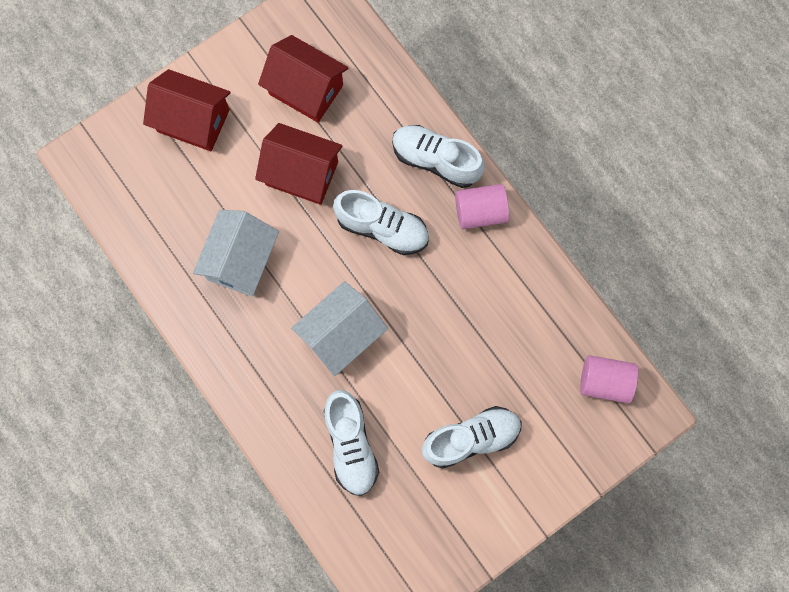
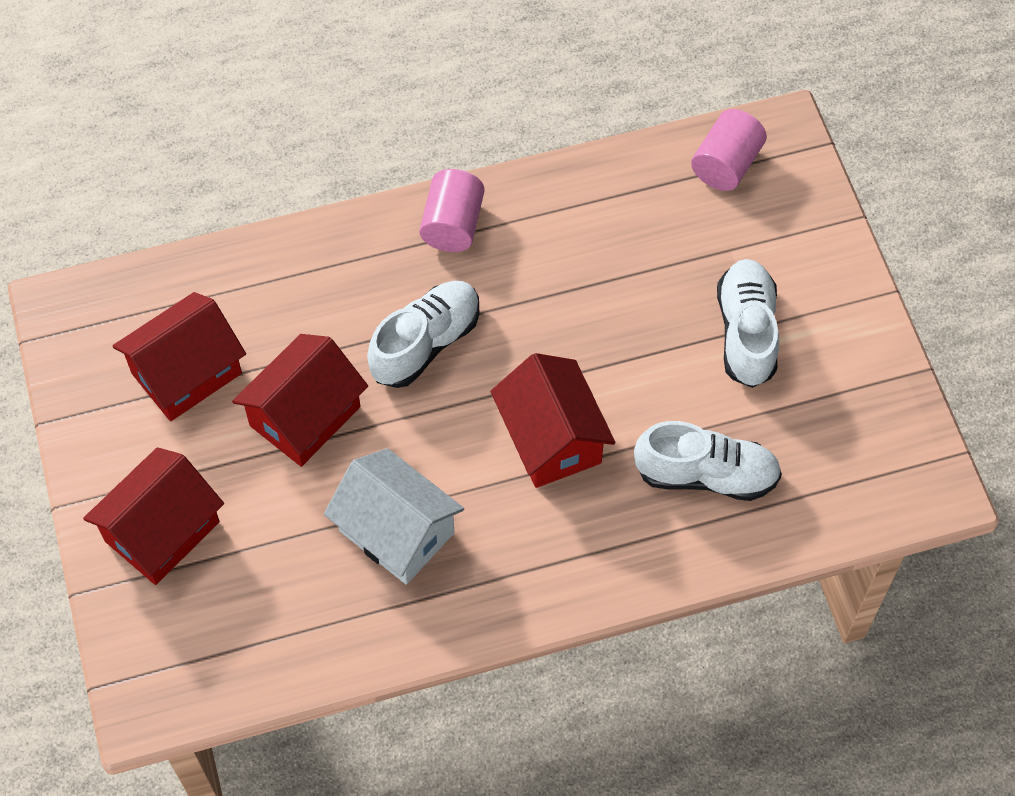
camera: 70 degrees left, 15 degrees down
(341, 334) = (551, 439): white house -> red house
(436, 160) = (360, 251): white shoe -> none

